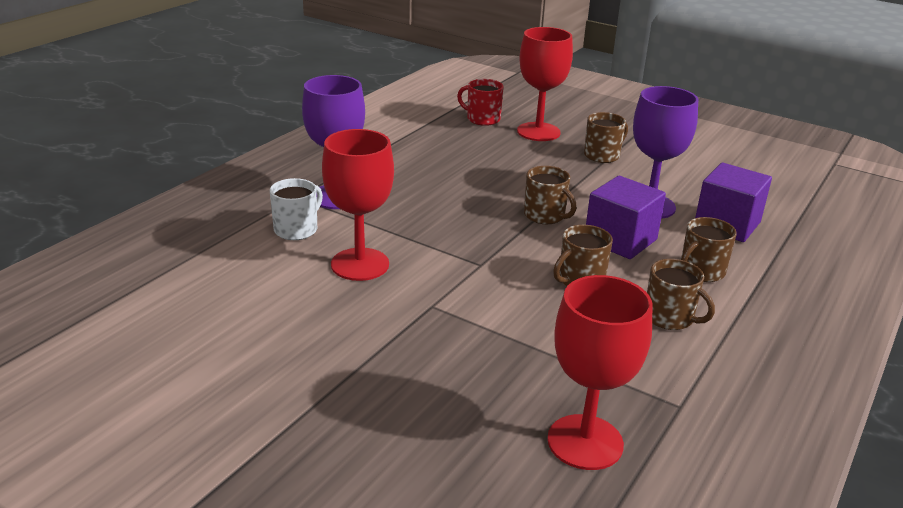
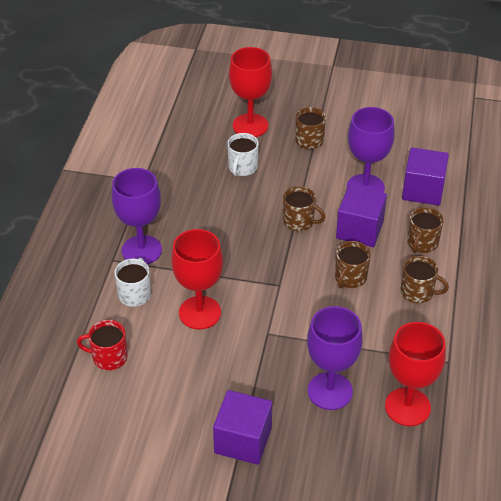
camera: 20 degrees left, 15 degrees up
(312, 408) = (243, 440): none -> purple cube
(476, 389) = (330, 391): none -> purple goblet
(482, 119) = (199, 122): red mug -> red mug (108, 357)
(506, 160) = (242, 168): none -> white mug

